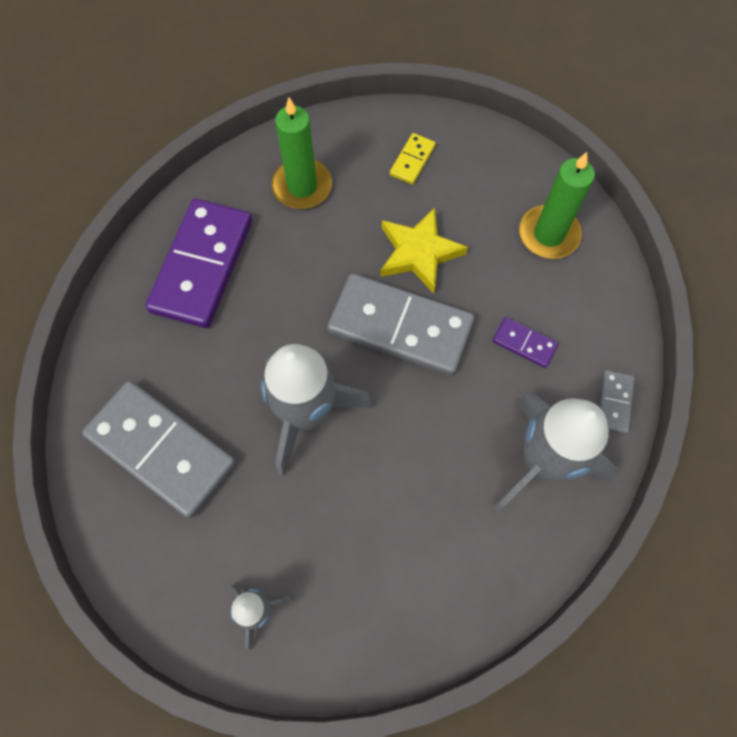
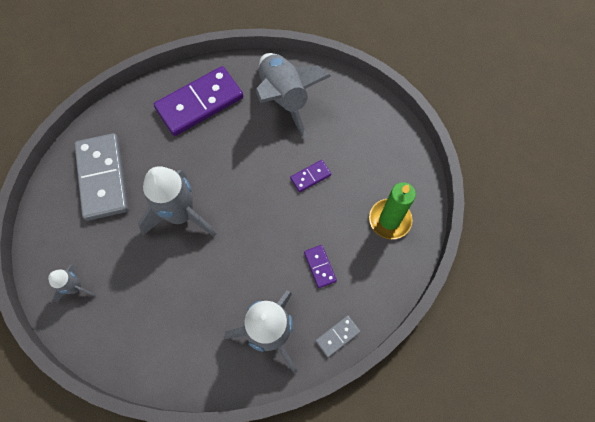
camera: 40 degrees right, 0 degrees up
(302, 186) = (284, 98): green candle -> grey rocket
(400, 327) = (265, 207): grey domino -> none
(412, 160) = (353, 125): yellow domino -> none
(419, 253) = (310, 177): yellow star -> purple domino

